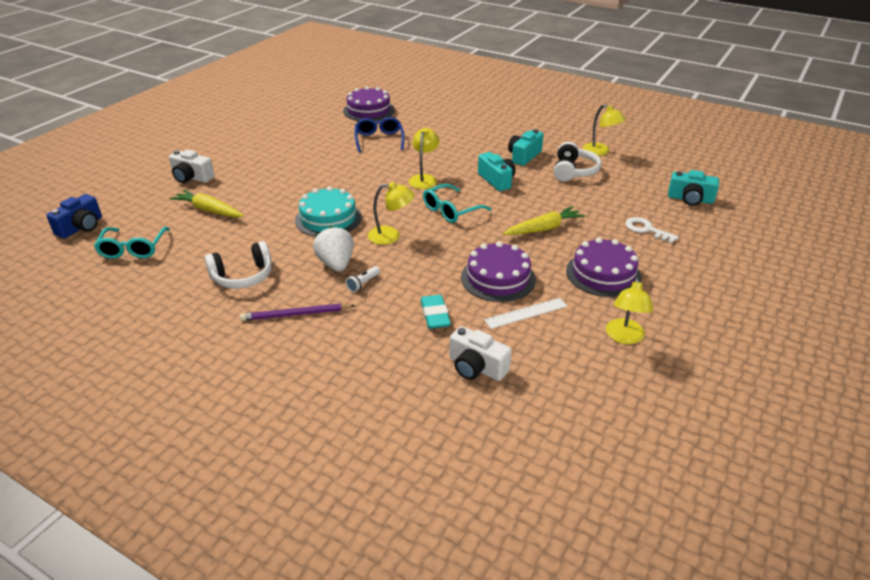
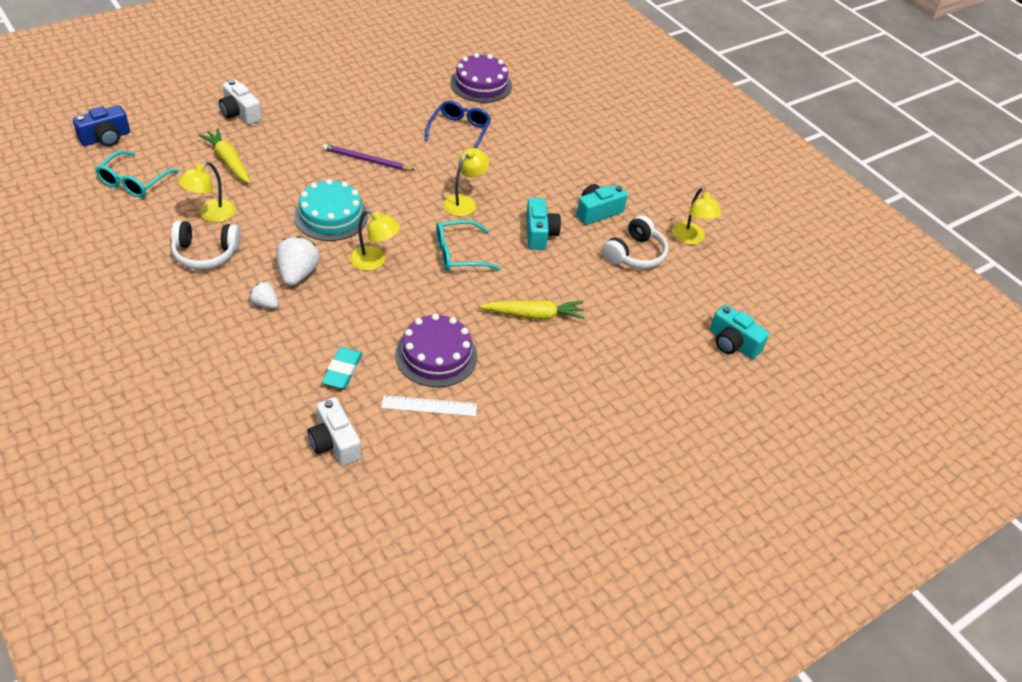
camera: 20 degrees right, 10 degrees up
(296, 314) = (221, 316): purple pencil -> purple pencil (367, 160)
(327, 293) = (265, 304): none -> white strawberry
(363, 283) = (305, 307): white flashlight -> none
(603, 274) = (546, 395): purple cake -> none
(624, 337) = (500, 475): yellow lamp -> yellow lamp (211, 214)
(646, 229) = (643, 361): white key -> none

